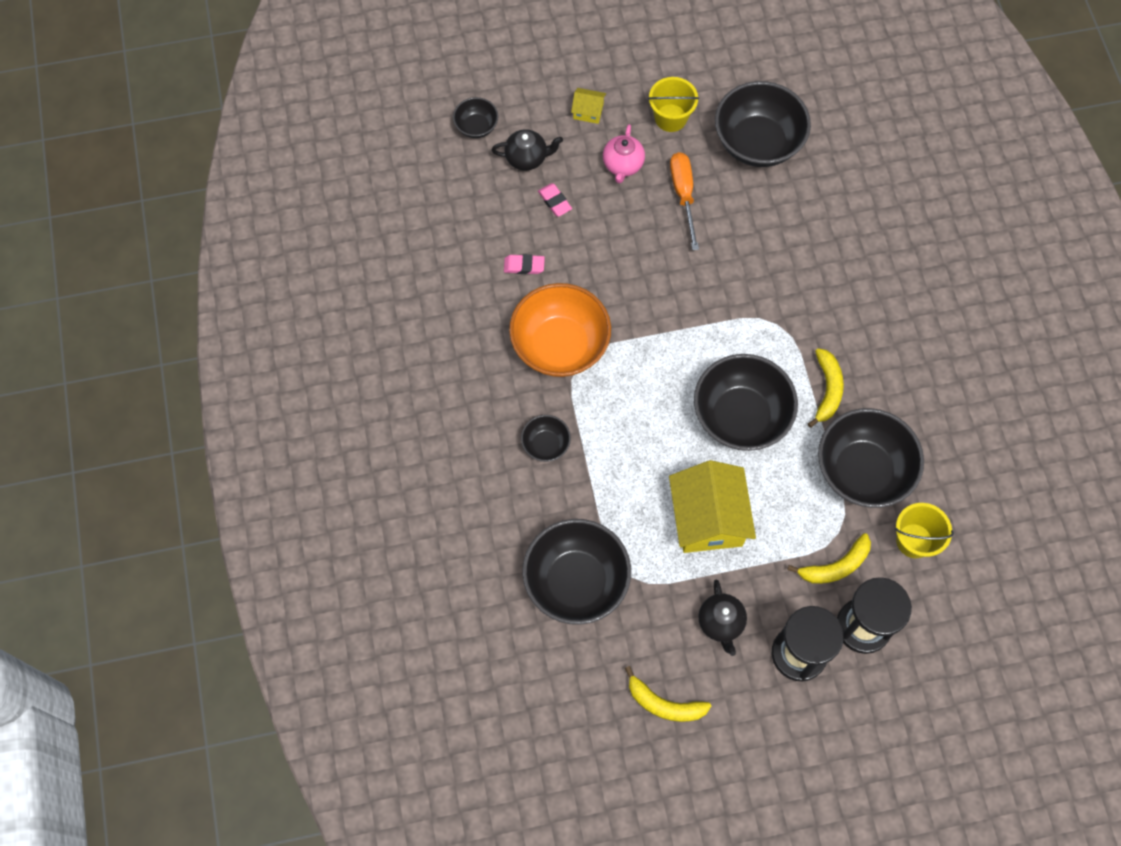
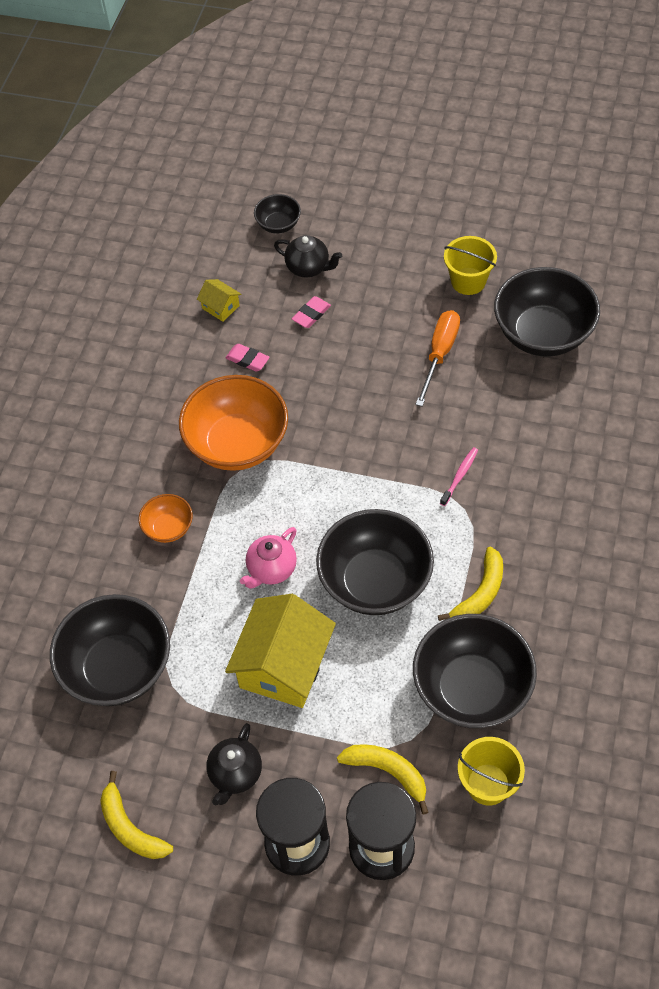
camera: 30 degrees right, 10 degrees down
(546, 445) = (168, 528): black bowl -> orange bowl
(554, 201) = (311, 314): pink eraser -> pink eraser turned 45 degrees clockwise
(588, 111) = (391, 248): yellow house -> yellow house (220, 307)
(623, 165) = (396, 306): pink teapot -> pink teapot (271, 570)
(758, 297) = (459, 476): none -> pink toothbrush
(835, 566) = (388, 772): yellow banana -> yellow banana turned 150 degrees counterclockwise

